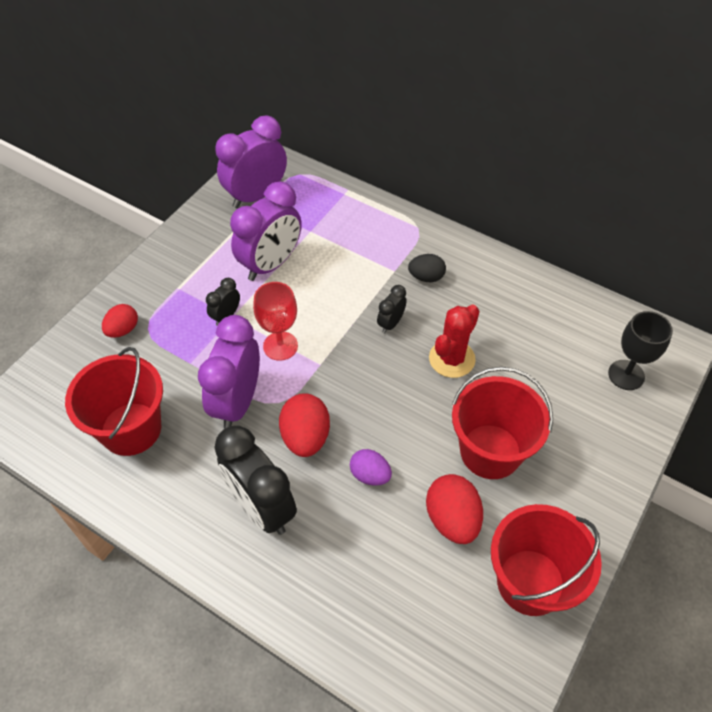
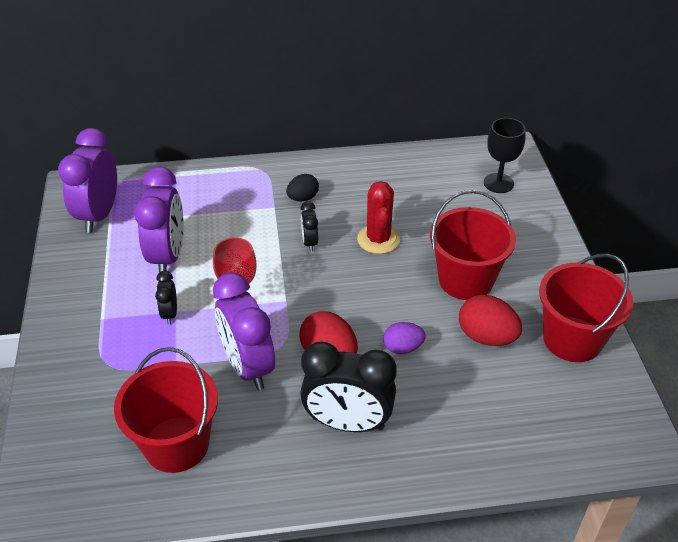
camera: 40 degrees left, 10 degrees down
(123, 330) = (84, 378): red egg -> none

